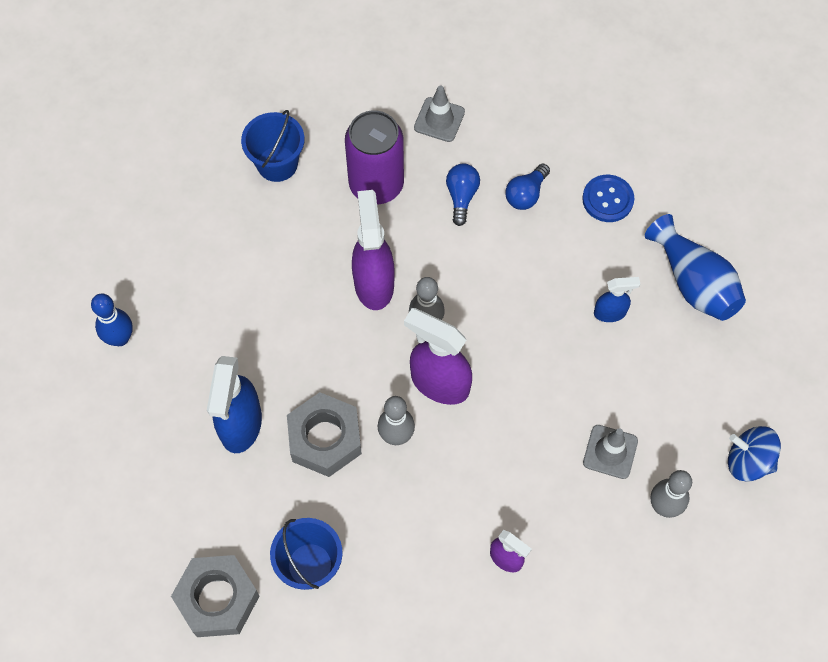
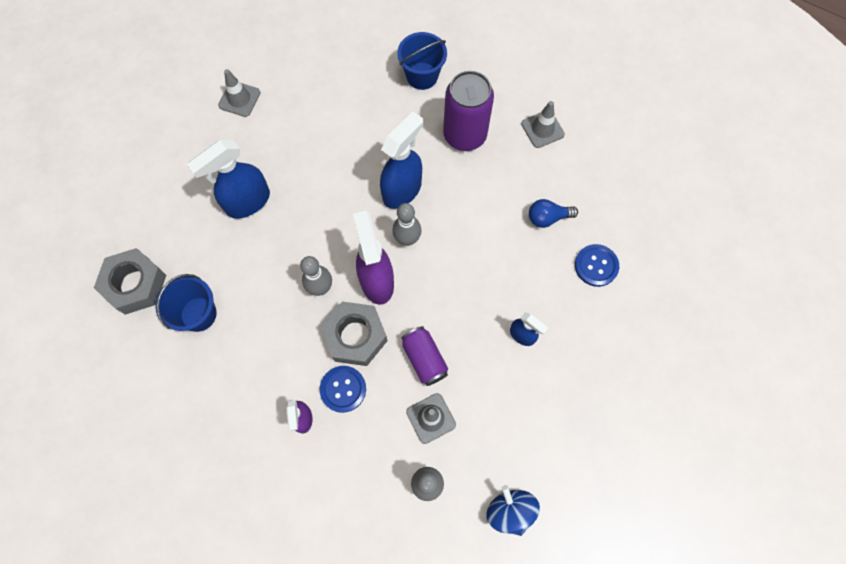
camera: 45 degrees right, 5 degrees up
(120, 338) = (239, 99): blue bowling pin -> grey traffic cone
(325, 439) = (281, 252): grey nut -> grey nut (355, 336)
(374, 283) = (402, 190): purple spray bottle -> blue spray bottle
(461, 197) = (507, 185): blue light bulb -> none
(512, 501) = (343, 389): none -> blue button
(552, 409) = (424, 359): none -> purple can
(693, 283) = (596, 367): blue vase -> none

